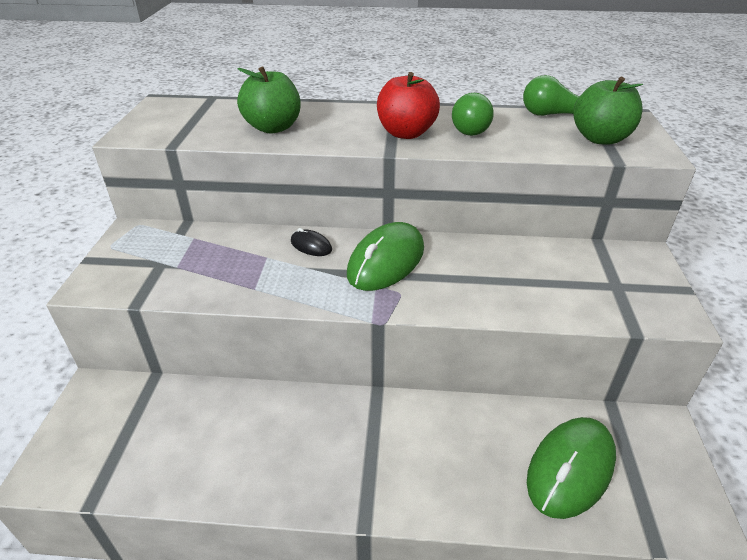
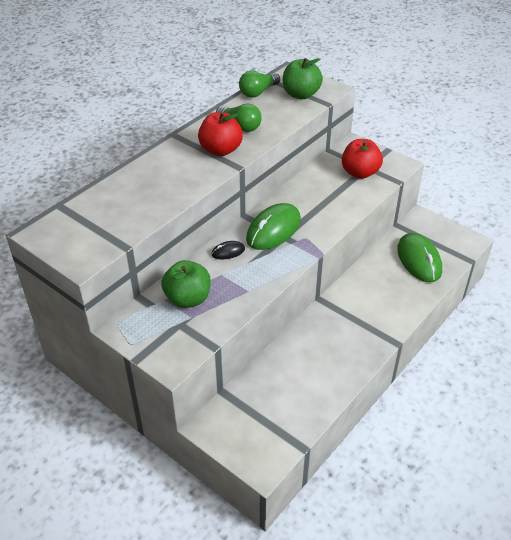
camera: 55 degrees left, 5 degrees up
(273, 128) = (150, 196): green apple -> green apple (188, 299)
(386, 261) = (273, 230): green mouse -> green mouse turned 60 degrees clockwise
(595, 285) = (360, 173): none -> red apple

